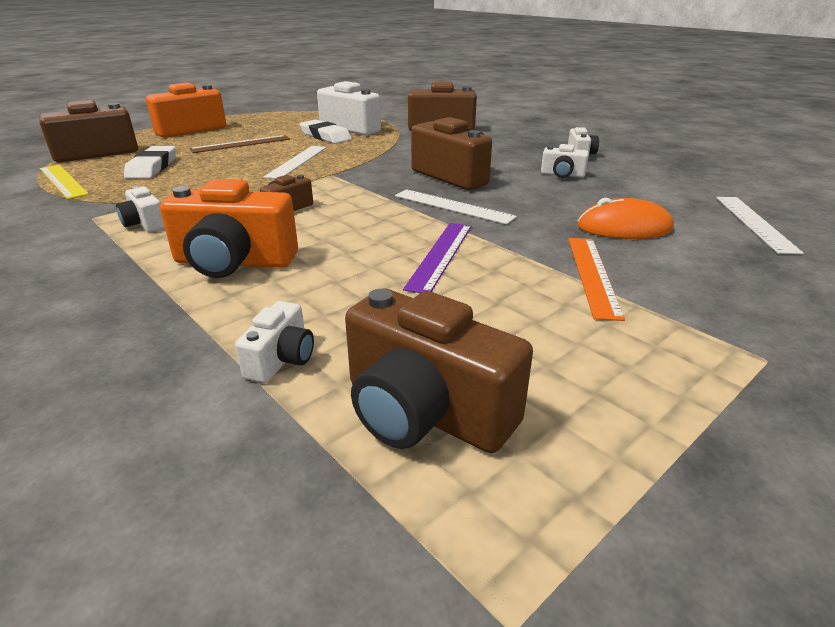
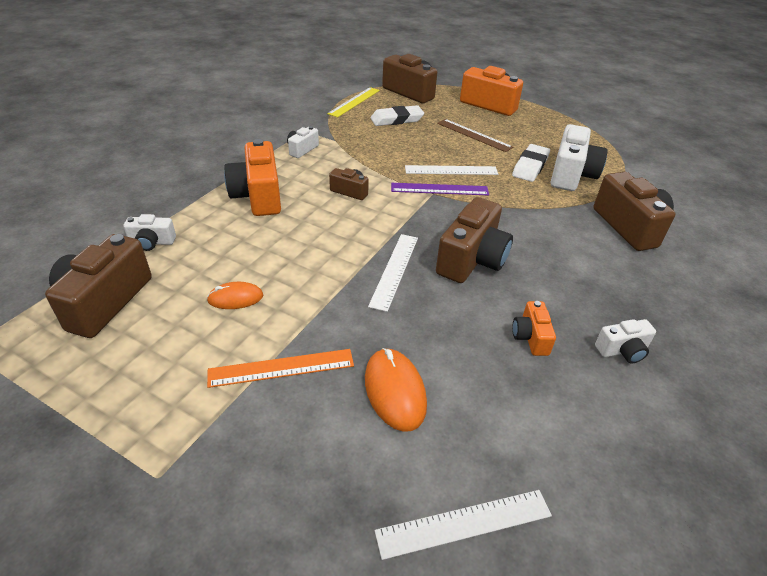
camera: 70 degrees right, 10 degrees up
(440, 255) = (294, 278): purple ruler -> purple ruler (439, 189)
(463, 293) = (235, 298): none -> orange mouse
(562, 175) = (530, 337): white camera -> orange camera

